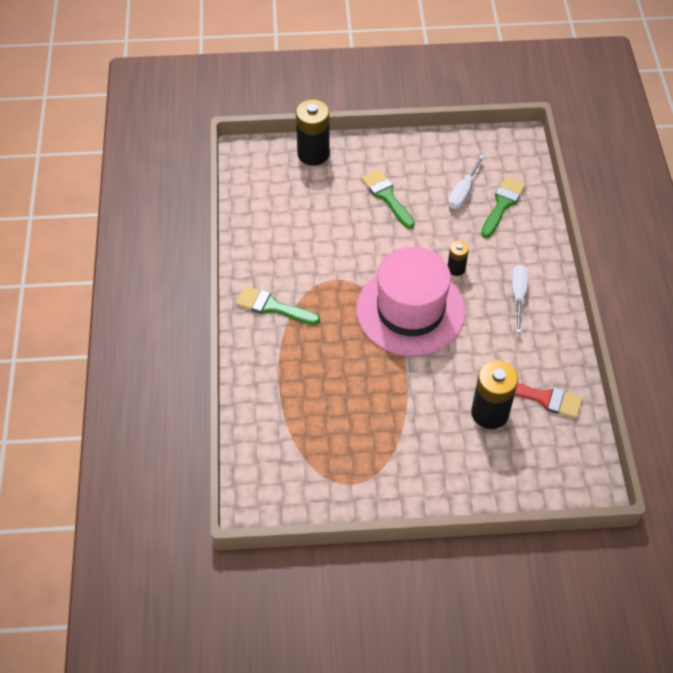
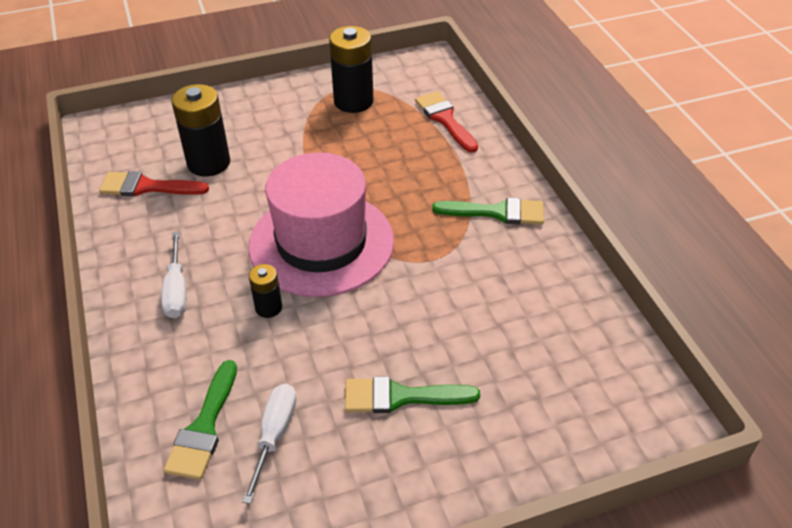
camera: 165 degrees right, 10 degrees down
(270, 415) = (445, 119): none -> red brush
(313, 154) = (555, 448): black battery -> black battery (353, 101)
(387, 196) = (400, 397): green brush -> green brush turned 135 degrees clockwise

